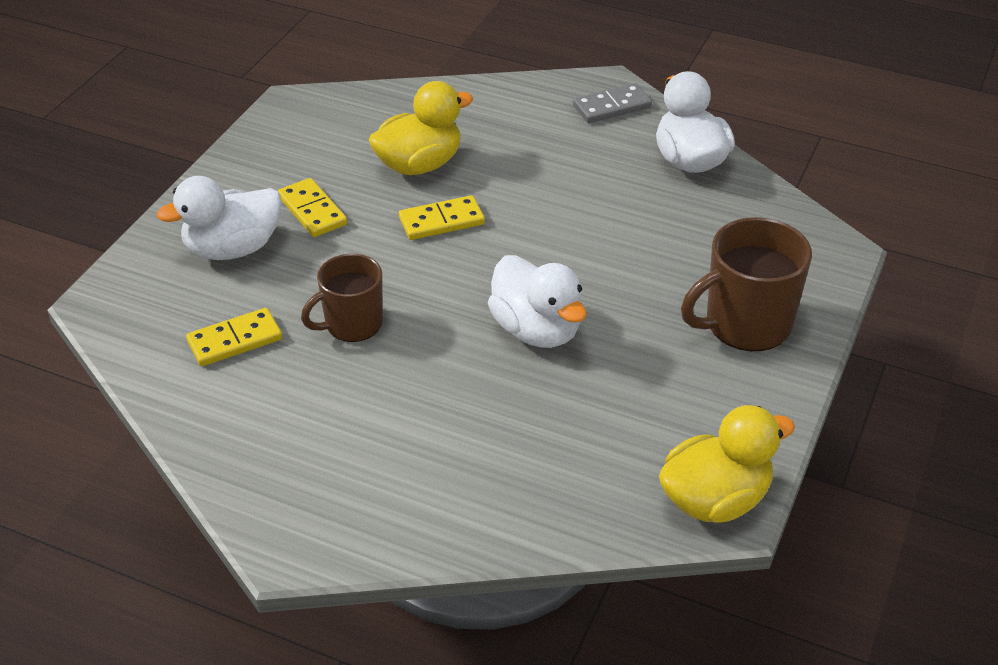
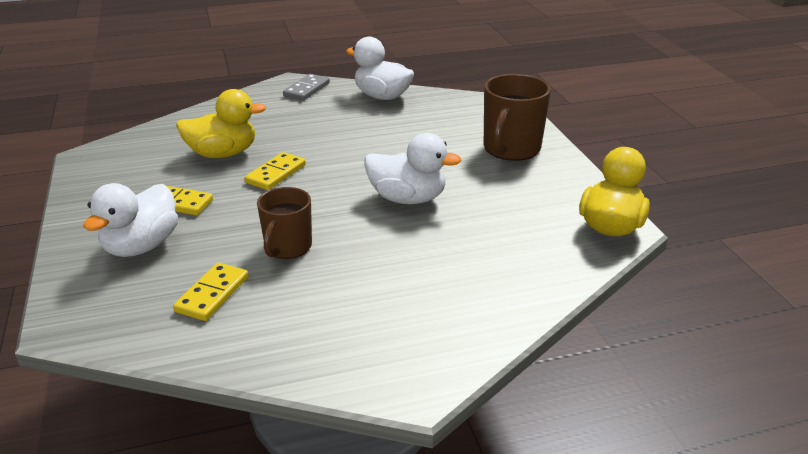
camera: 40 degrees left, 10 degrees down
(419, 165) = (223, 154): yellow duck -> yellow duck turned 60 degrees clockwise

